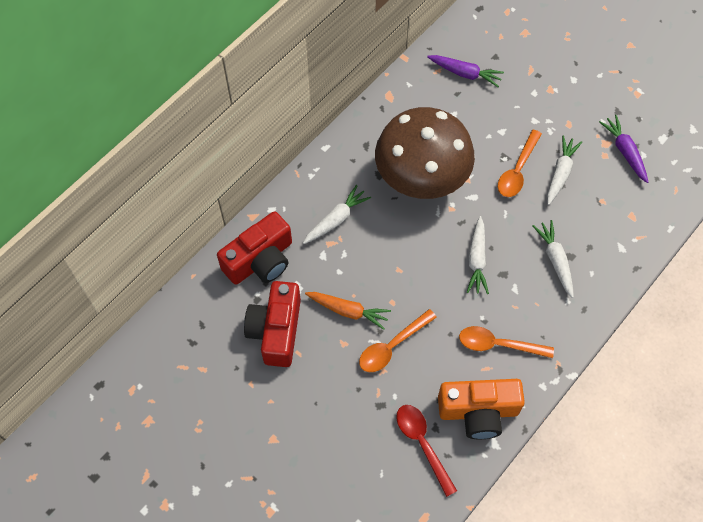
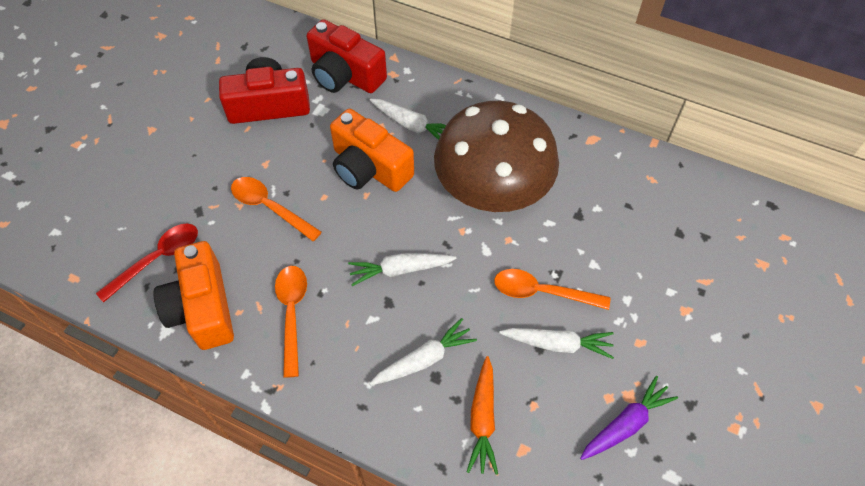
camera: 75 degrees right, 5 degrees down
(348, 311) = (304, 159): orange carrot -> orange carrot (483, 419)
(372, 261) = (369, 168): none -> orange camera
(465, 73) = (662, 208): purple carrot -> none

